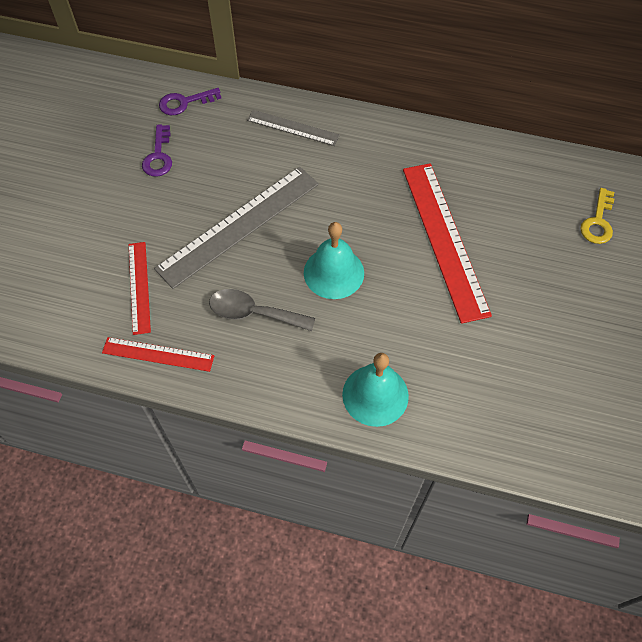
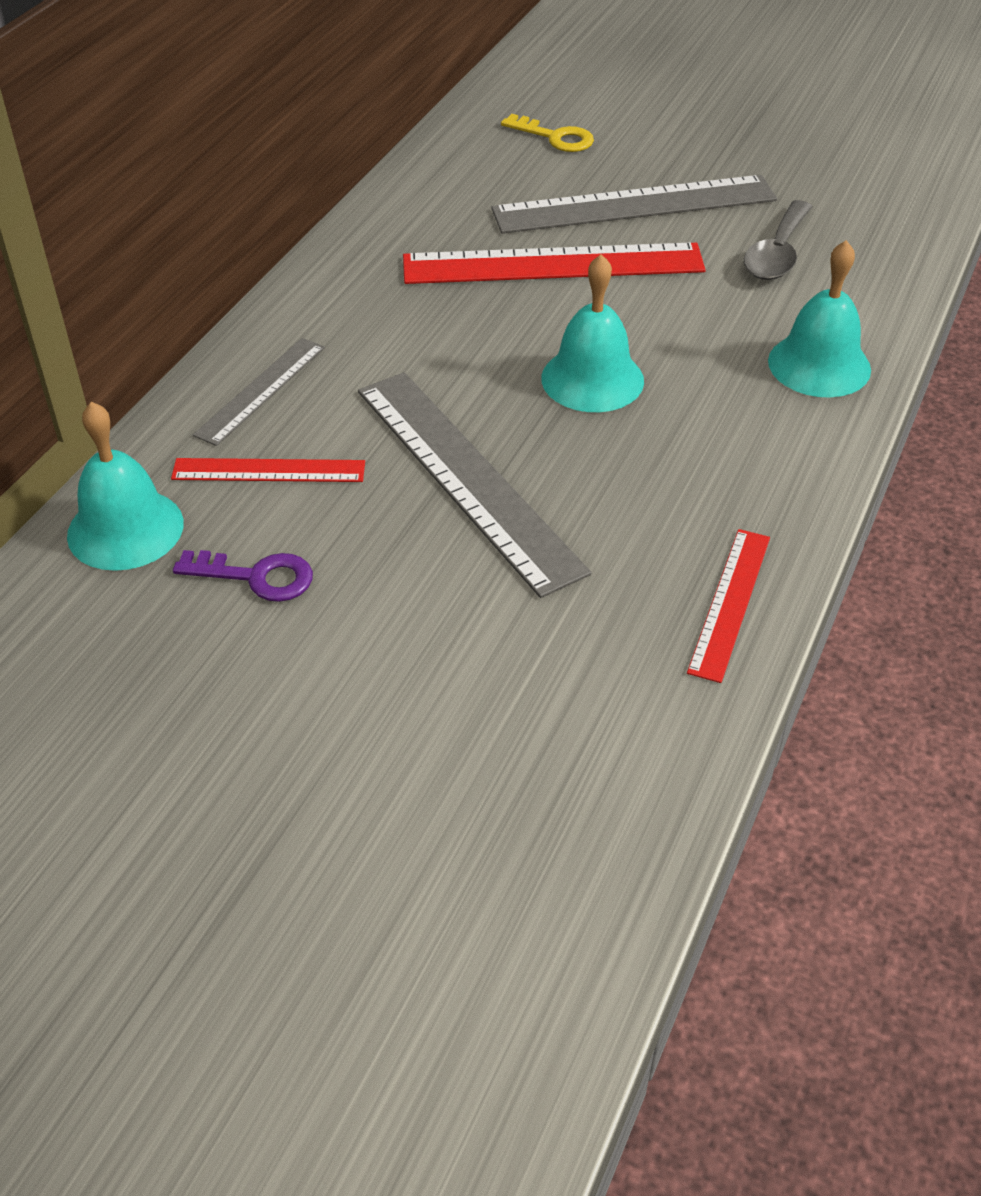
camera: 80 degrees left, 15 degrees down
(139, 287) = (578, 622): red ruler -> red ruler (268, 471)
(184, 103) = (125, 529): purple key -> turquoise bell
(253, 313) = (658, 476): grey spoon -> grey spoon (777, 254)
(529, 276) = (634, 204): none -> grey ruler

